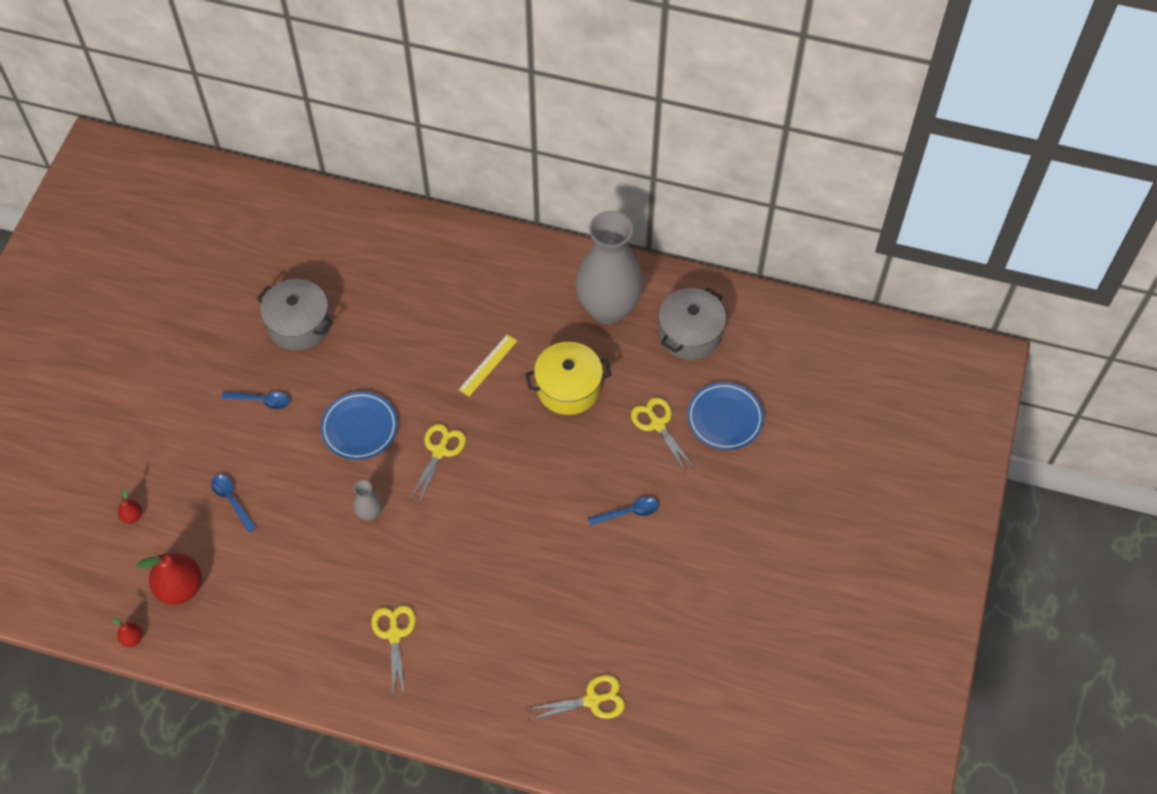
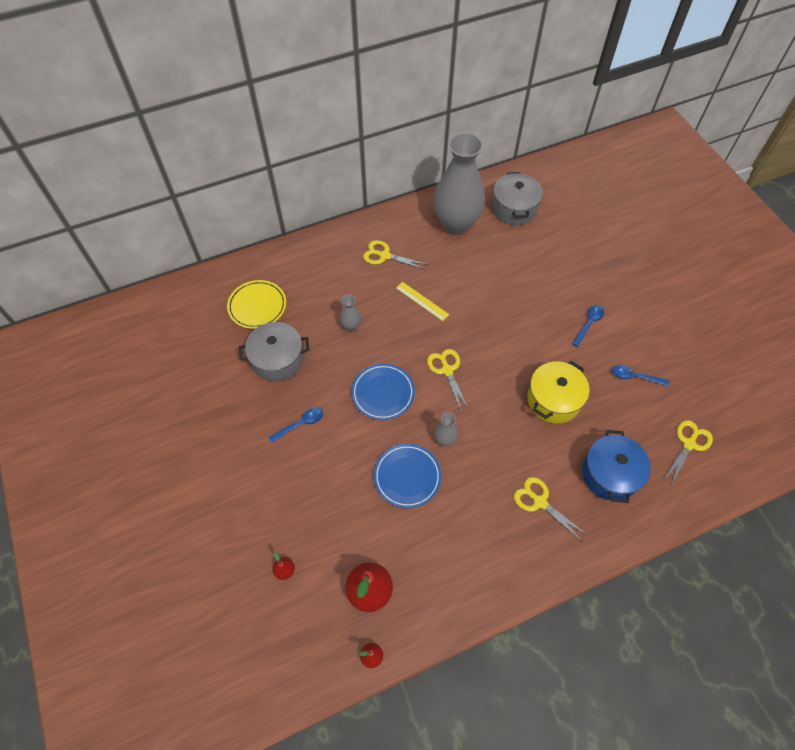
camera: 40 degrees left, 0 degrees up
(232, 500) = (346, 503): blue spoon -> blue spoon (634, 377)
(330, 257) = (257, 306): none -> yellow plate
(395, 341) = (351, 326): none -> grey vase
(484, 664) = (610, 474): none -> blue pot
(488, 365) = (422, 301): yellow ruler -> yellow ruler turned 45 degrees counterclockwise
(568, 388) = (481, 281): yellow pot -> yellow pot (553, 400)
(658, 424) = (550, 266): yellow scissors -> yellow scissors (384, 255)
(725, 418) = (580, 238): blue plate -> blue plate (407, 477)

